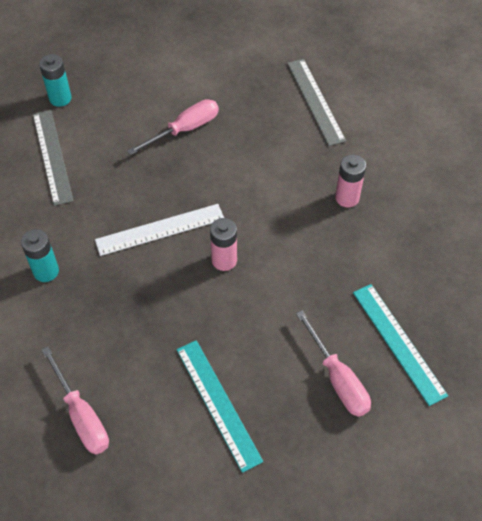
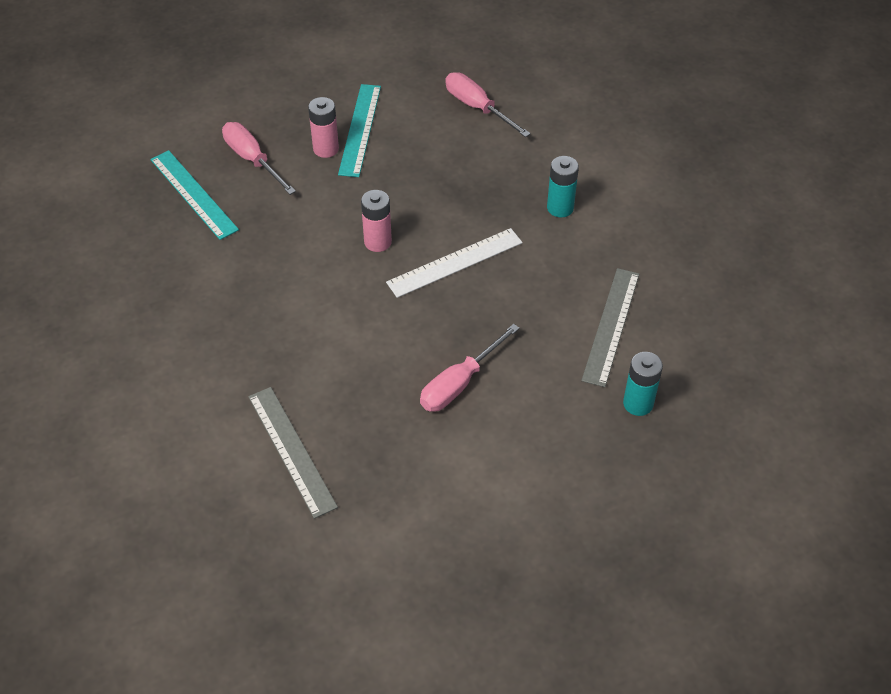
camera: 170 degrees right, 5 degrees down
(52, 156) = (611, 326): grey ruler -> grey ruler turned 45 degrees clockwise
(218, 403) = (360, 129): turquoise ruler -> turquoise ruler turned 45 degrees clockwise
(347, 198) = (246, 325): pink battery -> pink battery (326, 149)

